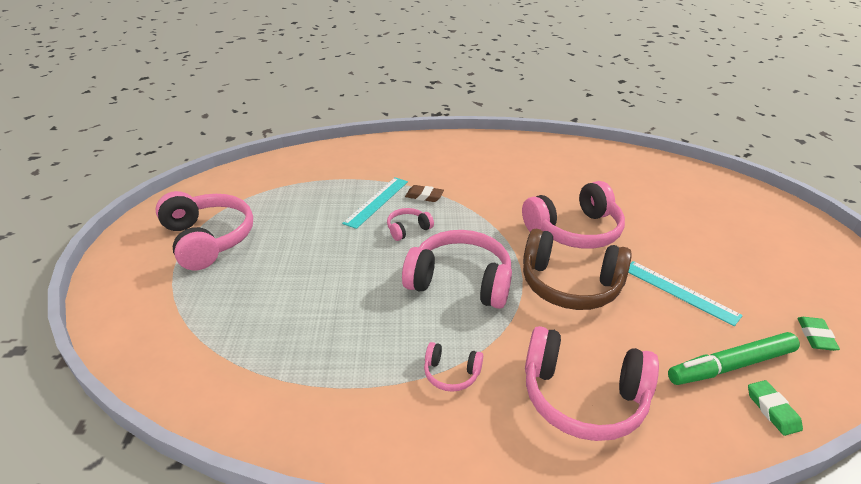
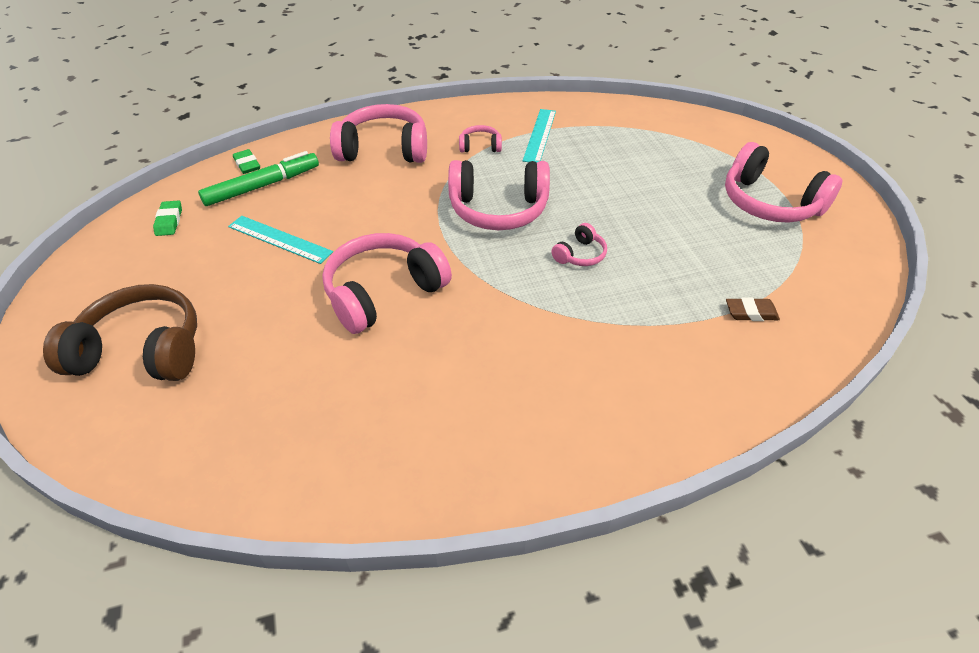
camera: 165 degrees right, 10 degrees up
(376, 202) = (642, 285): turquoise ruler -> turquoise ruler (539, 135)
(424, 196) = (589, 308): brown eraser -> brown eraser (751, 313)
(570, 285) = (391, 225): brown headphones -> brown headphones (142, 350)

